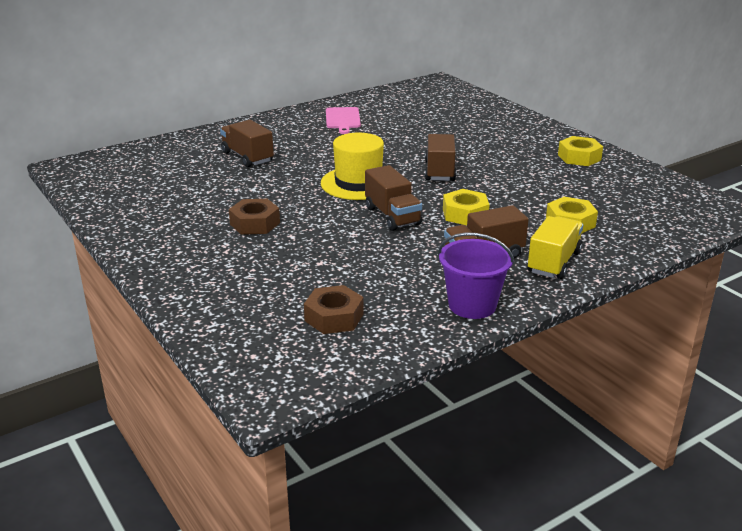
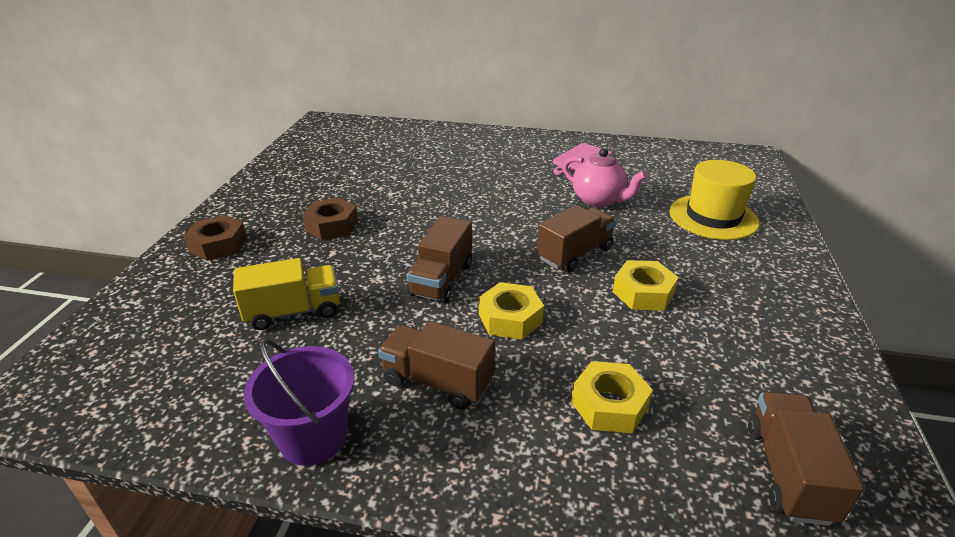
camera: 45 degrees right, 5 degrees up
(247, 157) = (440, 163): brown truck -> brown truck (788, 473)
(334, 317) = (201, 357): brown nut -> brown nut (218, 245)
(358, 183) = (477, 229): yellow hat -> yellow hat (713, 217)
(400, 138) = (598, 200): none -> pink teapot
(554, 262) = (491, 448): yellow truck -> yellow truck (293, 312)
(579, 157) = (777, 320): yellow nut -> yellow nut (643, 293)

